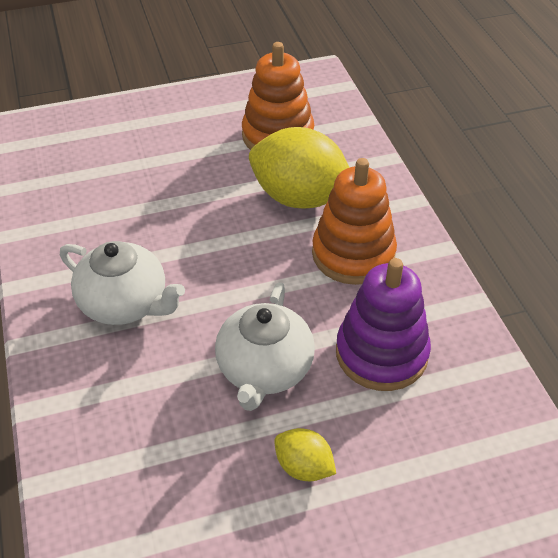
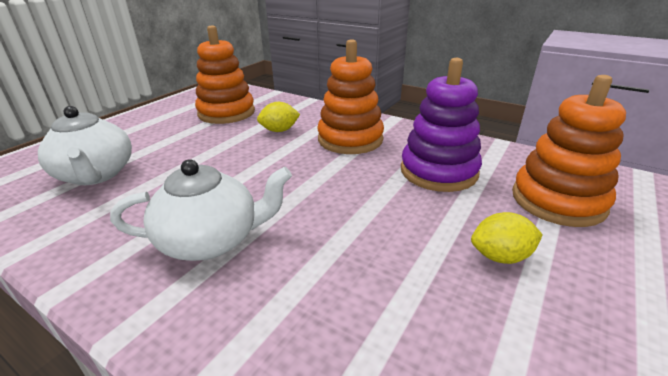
camera: 40 degrees left, 15 degrees down
(264, 370) = (384, 218): white teapot -> white teapot (96, 175)
(299, 198) = (279, 130): yellow lemon -> yellow lemon, size x0.48
(442, 462) = (557, 201): none -> orange stacking toy

